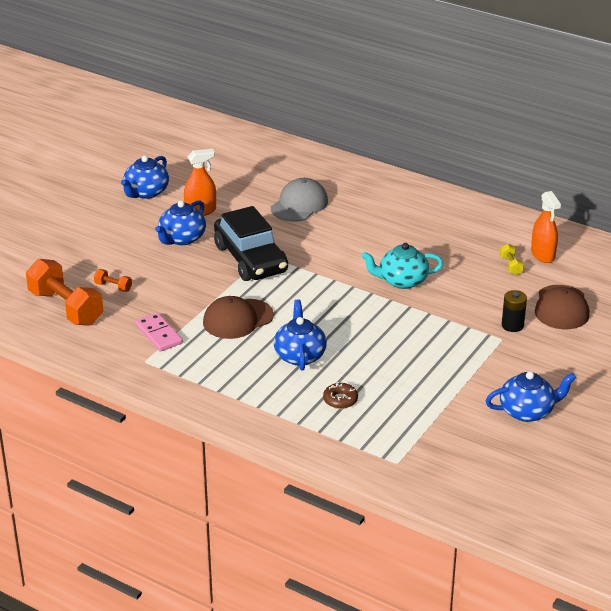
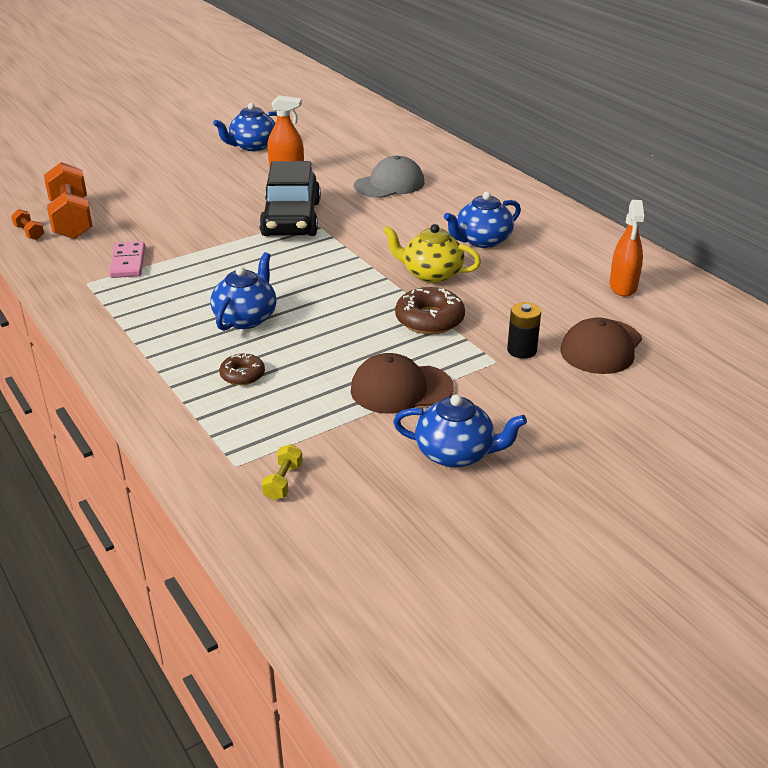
camera: 25 degrees right, 0 degrees up
(113, 287) = (134, 213): orange dumbbell -> orange dumbbell (29, 233)
(182, 238) = (244, 188): blue teapot -> blue teapot (482, 241)
(238, 319) = (220, 268): brown cap -> brown cap (401, 389)
(402, 281) = (431, 274): turquoise teapot -> yellow teapot
(432, 319) = (429, 319): none -> brown donut
(511, 266) = (573, 289): yellow dumbbell -> yellow dumbbell (283, 482)

